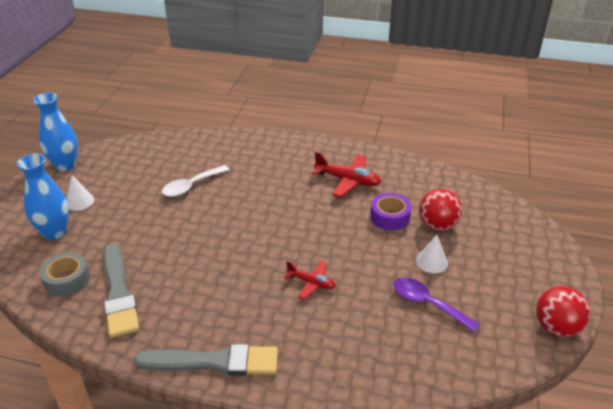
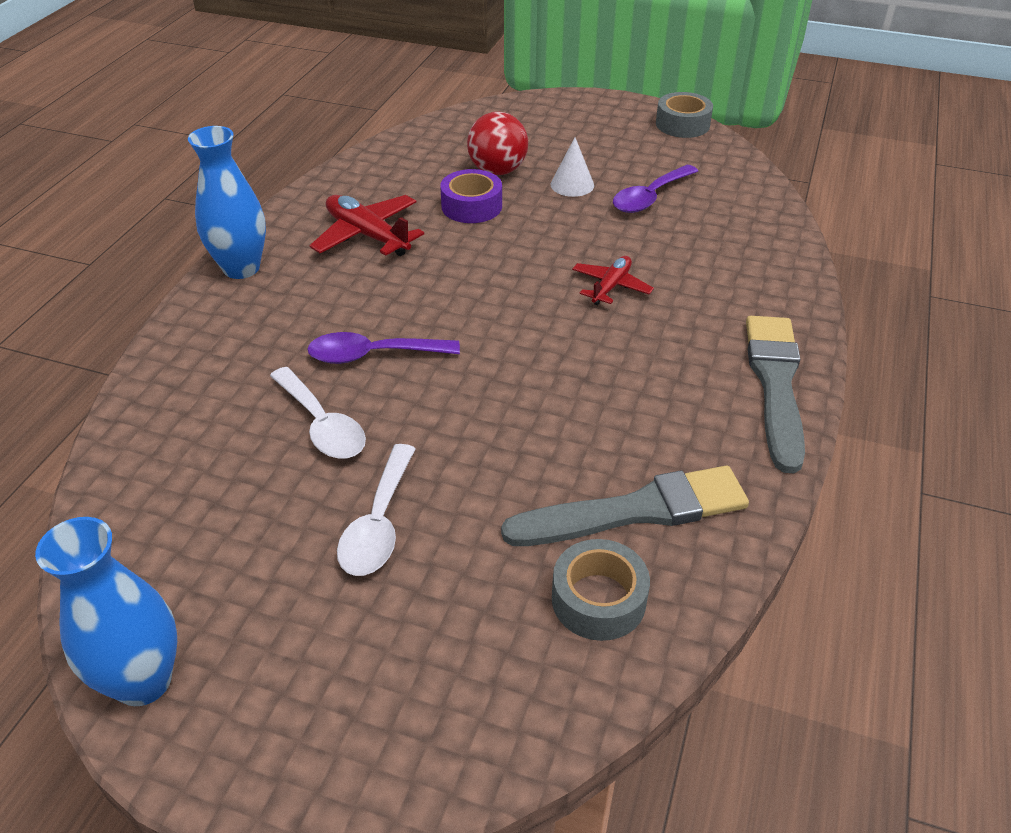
camera: 85 degrees left, 5 degrees up
(55, 232) = (436, 652): blue vase -> blue vase (241, 268)
(79, 201) = (323, 620): white cone -> none
(127, 209) = (378, 523): none -> white spoon
(241, 195) = (373, 355): none -> purple spoon
(347, 180) = (367, 235): red plane -> red plane turned 75 degrees counterclockwise
(556, 327) = (682, 124): red ball -> grey tape

